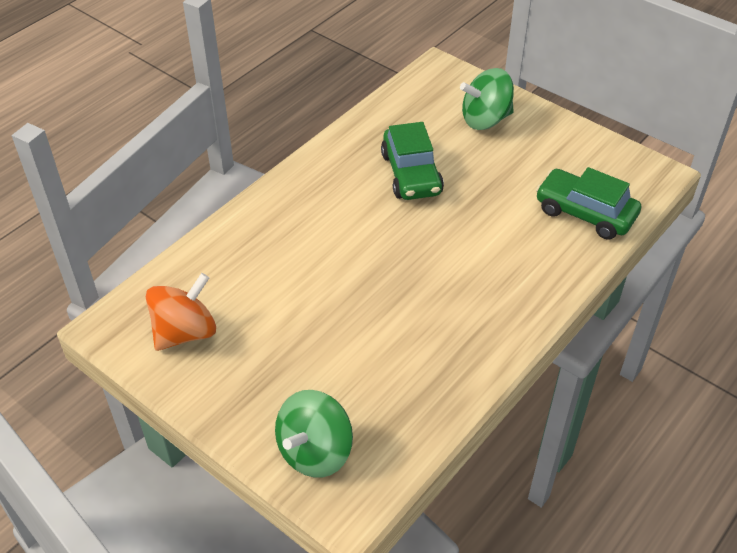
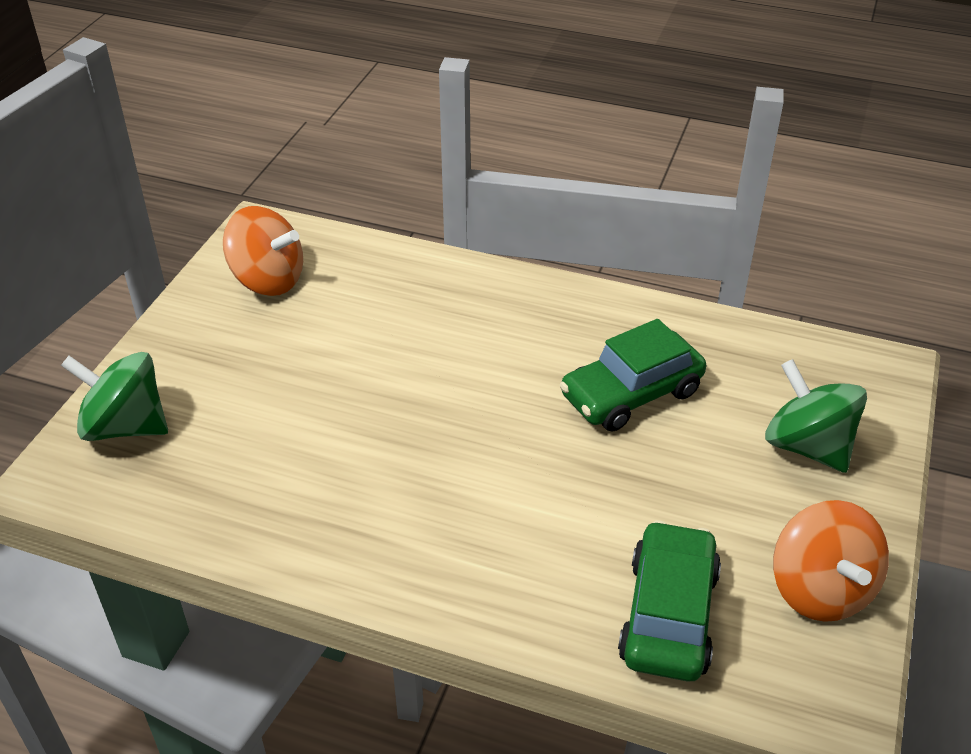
camera: 70 degrees right, 5 degrees down
(586, 152) = (820, 589): none -> orange spinning top

